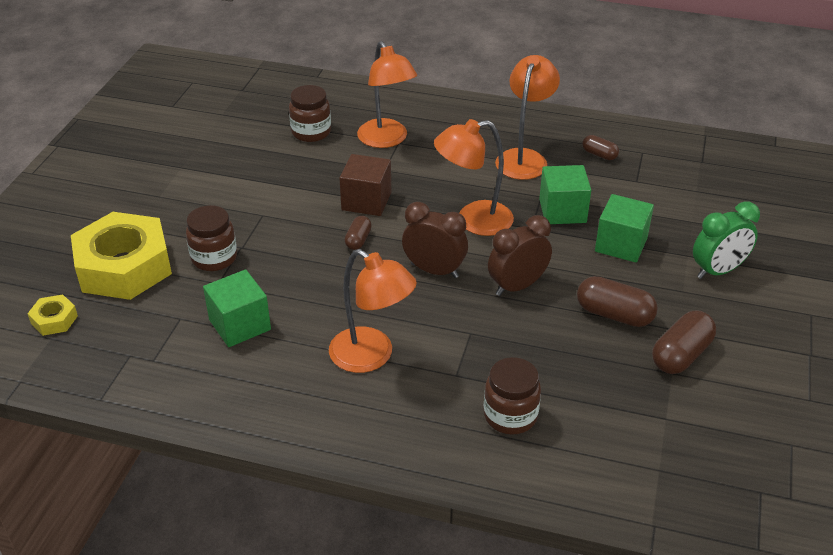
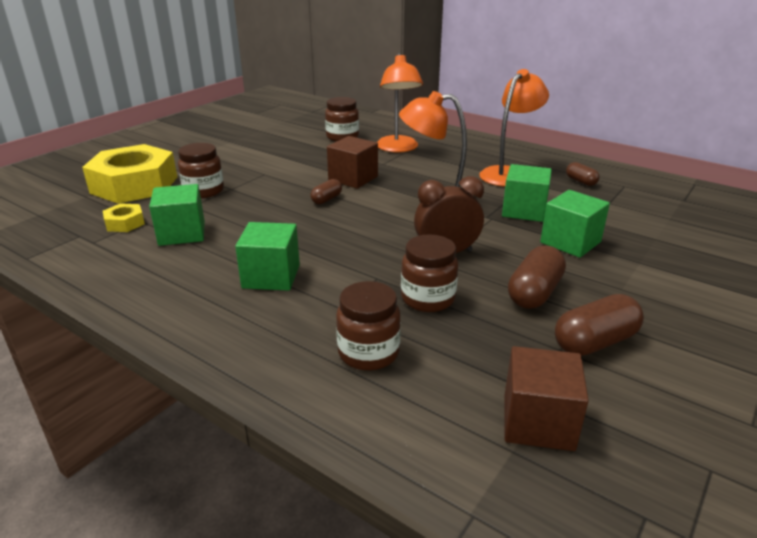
camera: 20 degrees right, 10 degrees down
(54, 320) = (52, 205): yellow nut -> yellow nut (125, 223)
(372, 356) = (271, 276): orange lamp -> green cube
(434, 270) = (376, 229): brown clock -> none
(528, 345) = (428, 298): none -> brown jar
(614, 315) = (534, 293): brown capsule -> brown capsule turned 75 degrees clockwise
(667, 441) = (538, 422): none -> brown cube
(718, 271) = (670, 280): green clock -> none

